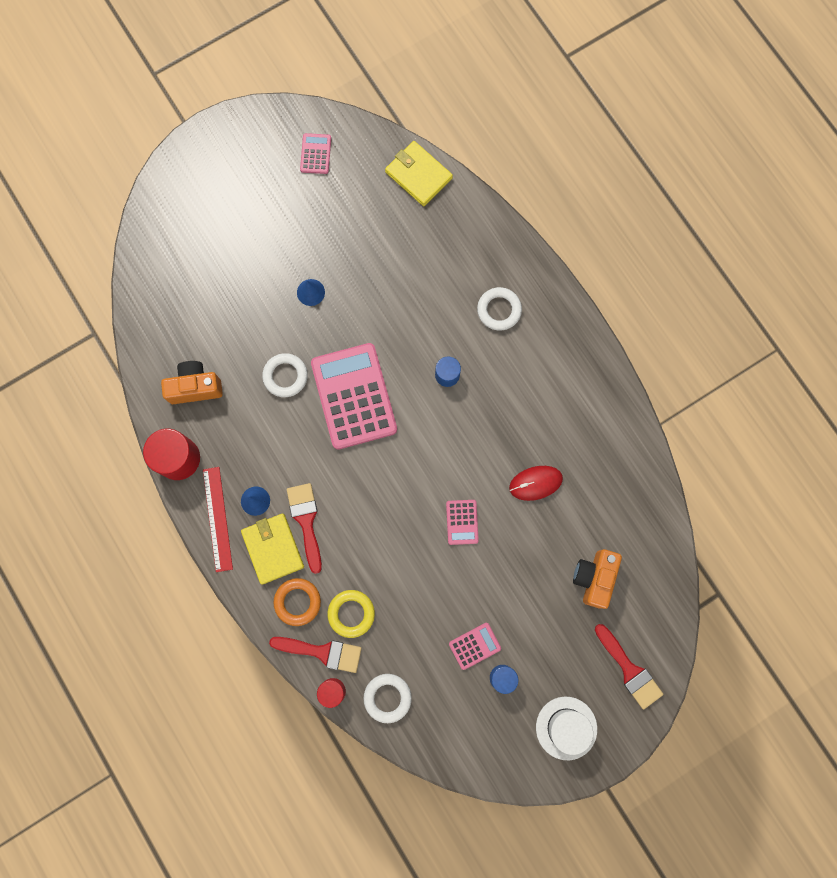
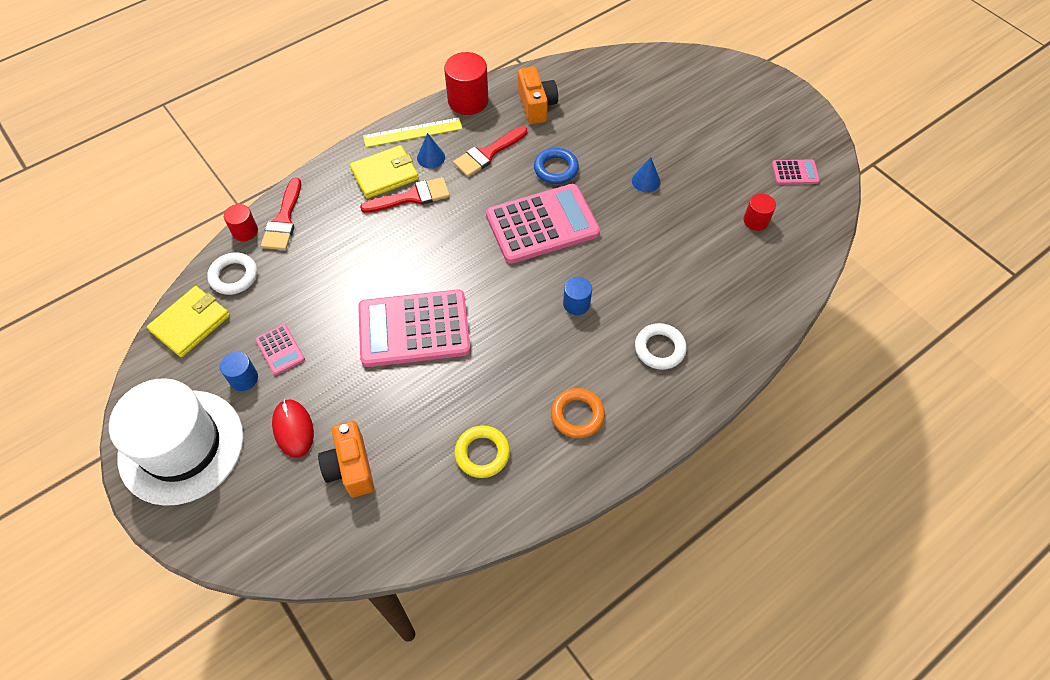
camera: 85 degrees right, 20 degrees down
(218, 519) = (413, 132): red ruler -> yellow ruler
(285, 376) = (556, 169): white ring -> blue ring
(297, 602) = (333, 197): orange ring -> orange ring (577, 415)
(351, 613) = (320, 240): yellow ring -> yellow ring (482, 453)
(369, 202) = (756, 220): none -> red cylinder
(418, 175) = (799, 261): yellow wallet -> yellow wallet (190, 323)
(462, 522) = (414, 329): pink calculator -> pink calculator, size x2.24
(535, 483) = (461, 398): red mouse -> red mouse (293, 429)
(566, 728) = (181, 446): white hat -> white hat, size x1.75
(594, 578) = (351, 467): orange camera -> orange camera turned 120 degrees counterclockwise
(629, 670) = (240, 513): red brush -> red brush (487, 154)

